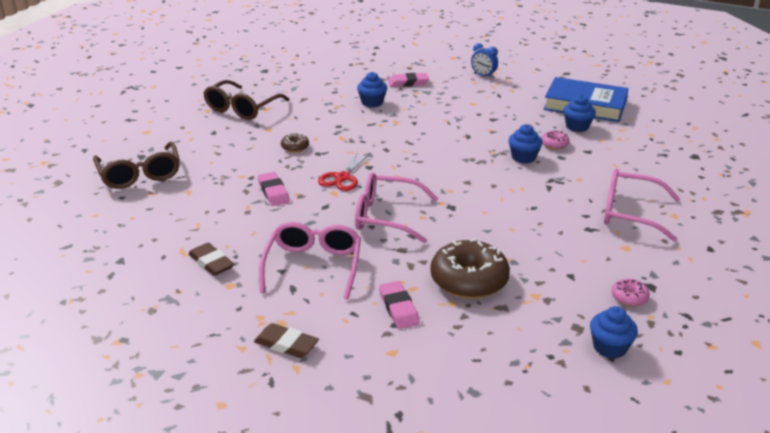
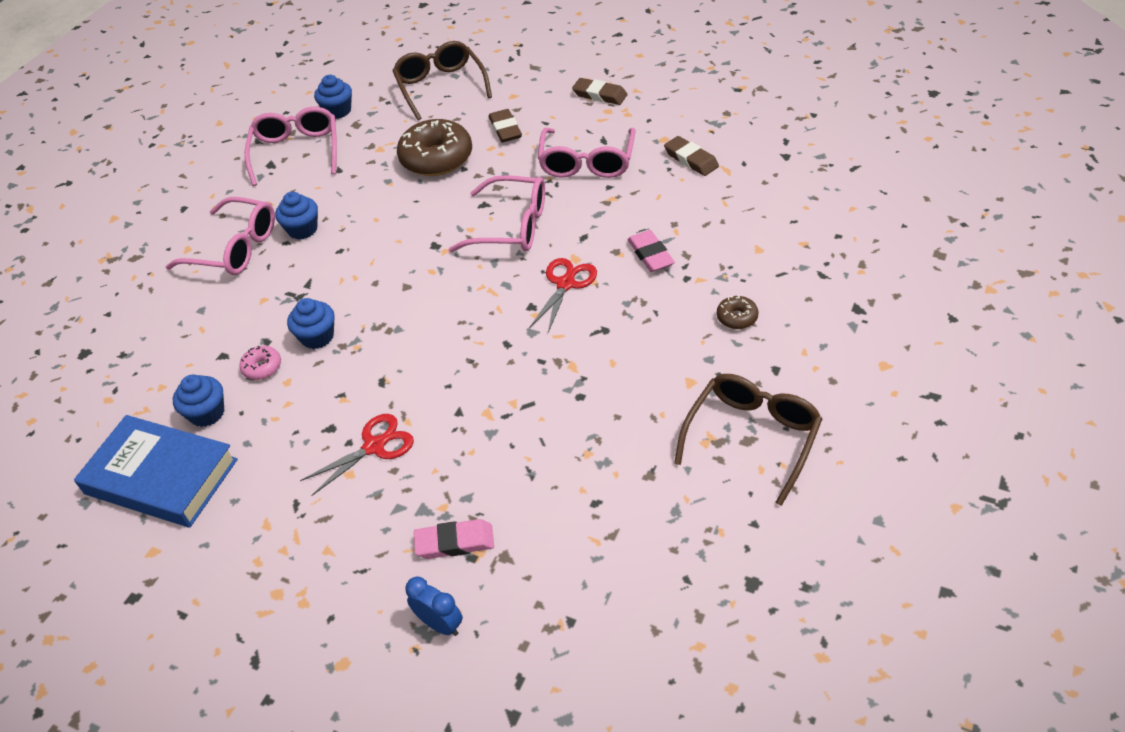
camera: 175 degrees left, 15 degrees up
(140, 174) = (838, 274): brown glasses -> brown glasses (441, 87)
(295, 147) = (639, 340): brown donut -> brown donut (737, 317)
(372, 102) = (525, 467): blue cupcake -> blue cupcake (302, 229)
(398, 308) = (505, 129): pink eraser -> brown eraser
(462, 112) = (374, 446): none -> red scissors
(483, 76) = (301, 578): blue clock -> blue clock (440, 624)
(629, 297) = (296, 152): pink donut -> pink glasses

